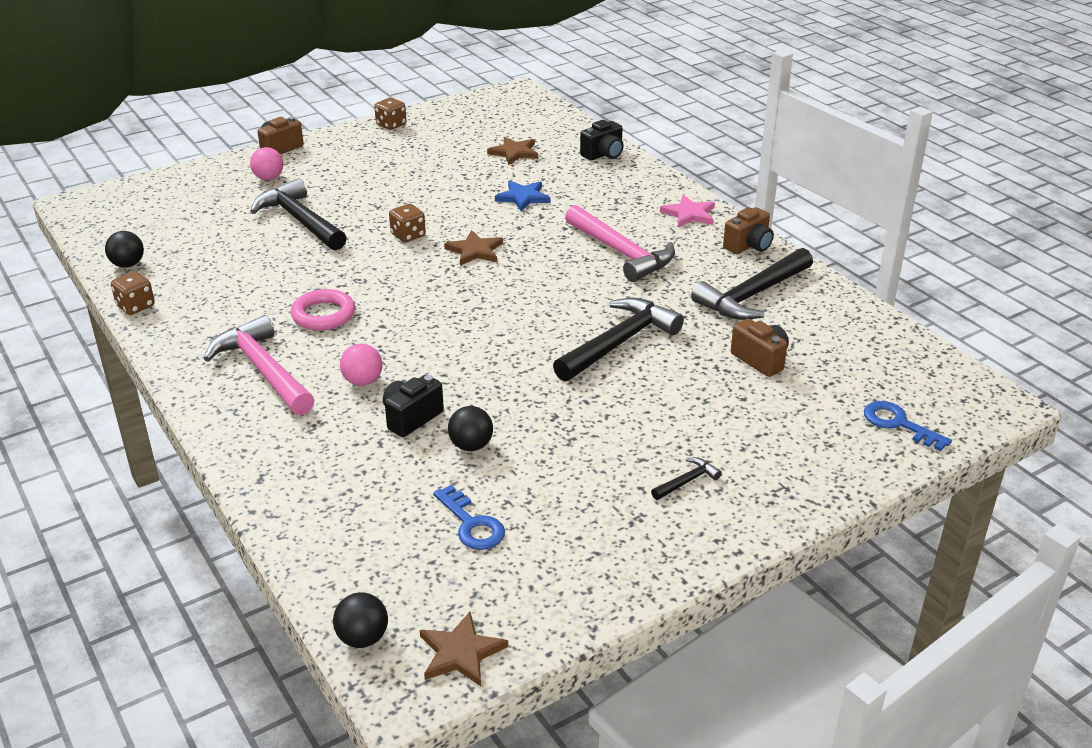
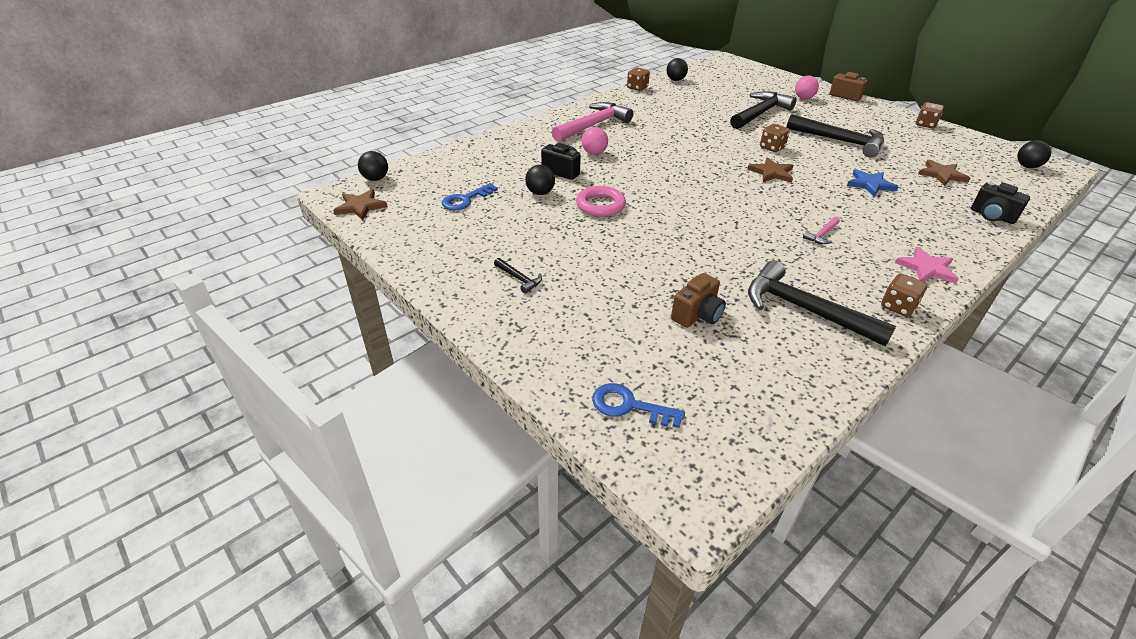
camera: 80 degrees right, 5 degrees up
(323, 315) = (657, 134): pink ring -> pink ring (600, 205)
(511, 106) = (1027, 166): none -> black ball
(619, 342) = (685, 240): black hammer -> black hammer (840, 141)
(621, 253) = (822, 235): pink hammer -> pink hammer, size x0.43
(748, 246) = (898, 307): brown camera -> brown dice
(898, 424) = (629, 406): blue key -> blue key turned 105 degrees counterclockwise

